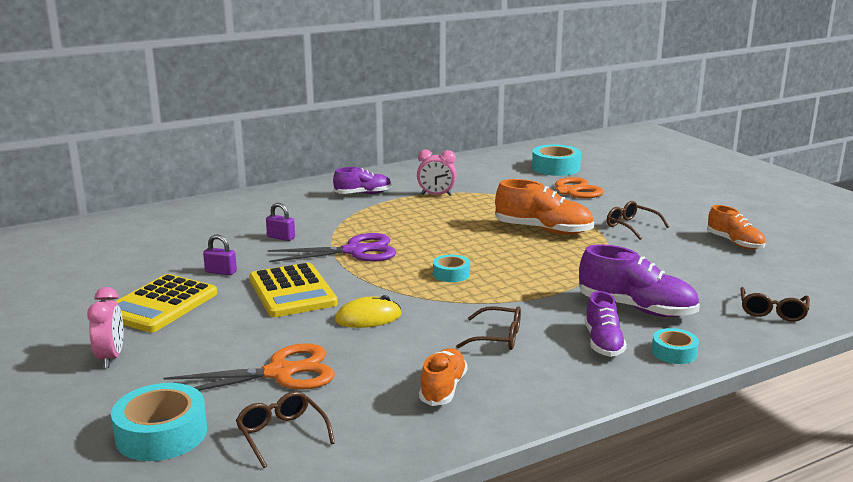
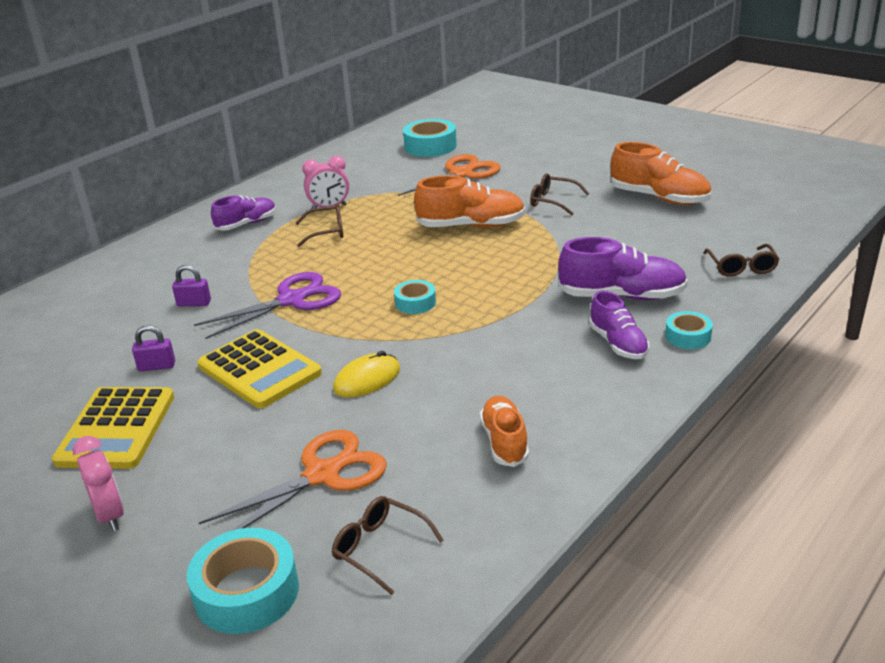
camera: 20 degrees left, 10 degrees up
(497, 337) = (515, 366): brown glasses -> brown glasses (326, 232)
(734, 243) = (659, 198): orange shoe -> orange shoe, size x1.54

